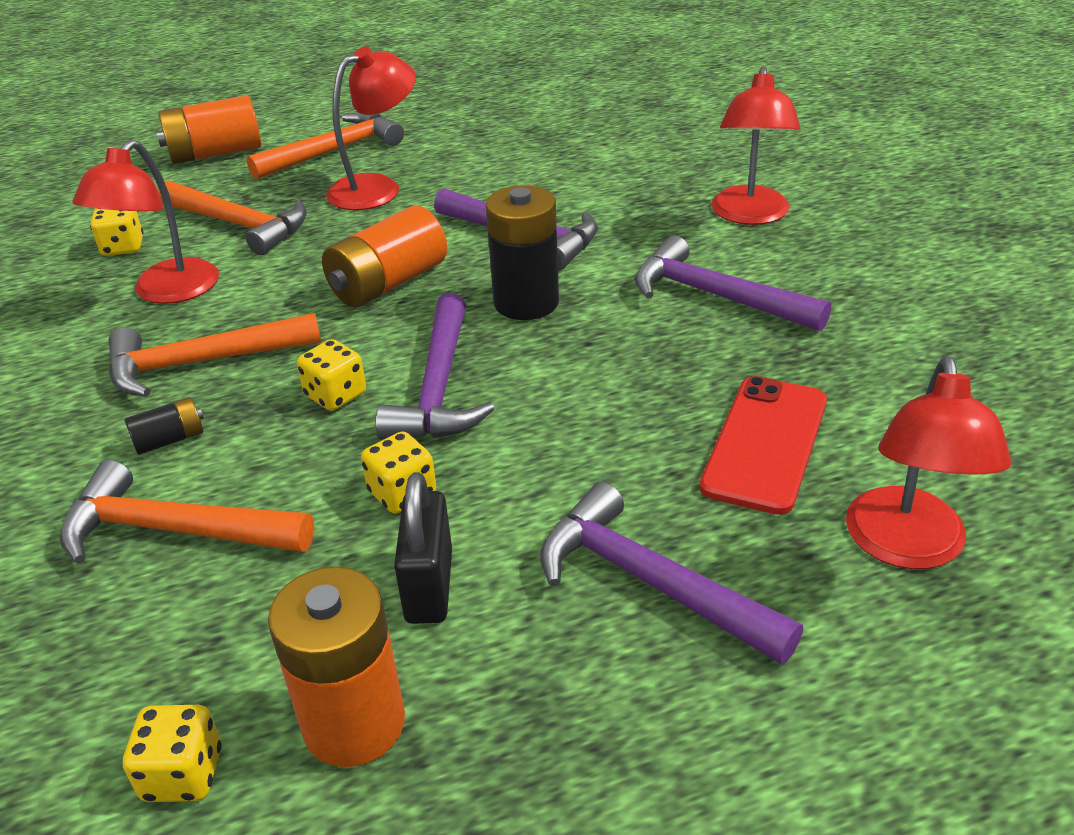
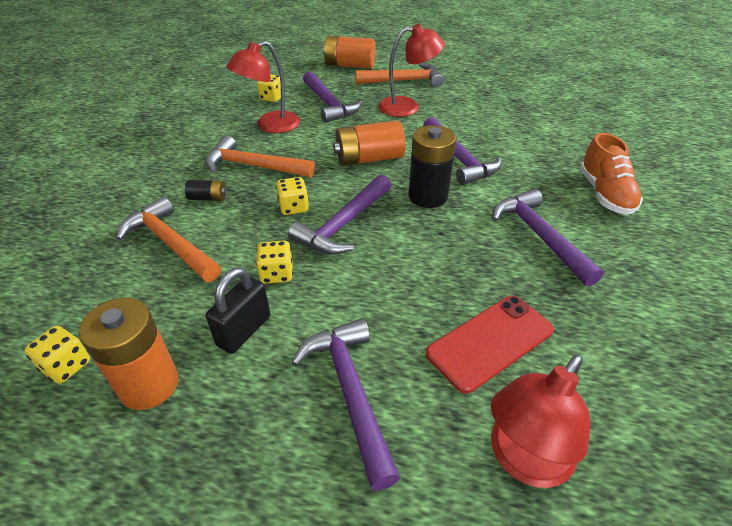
camera: 30 degrees right, 5 degrees up
(239, 225) = (329, 104): orange hammer -> purple hammer
(750, 215) = (604, 194): red lamp -> orange shoe

